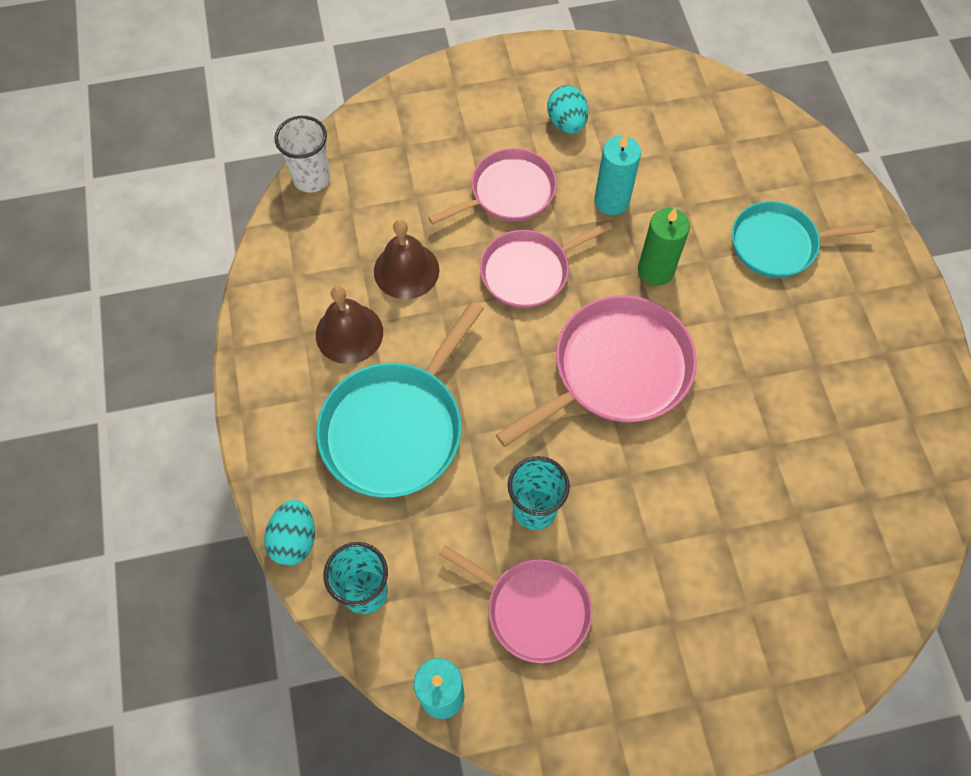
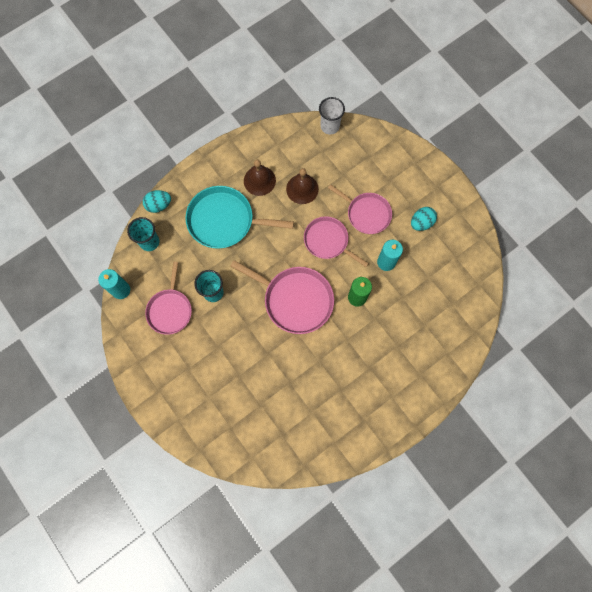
camera: 65 degrees right, 10 degrees up
(778, 244) = (401, 349): turquoise pan -> none

